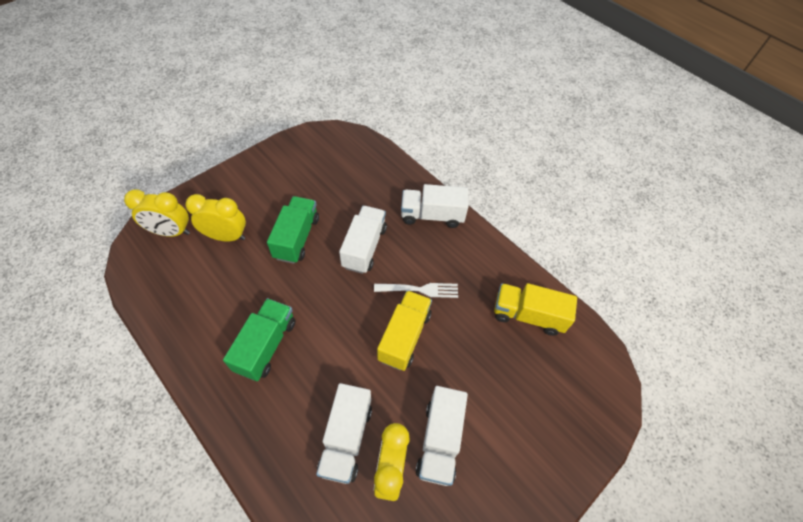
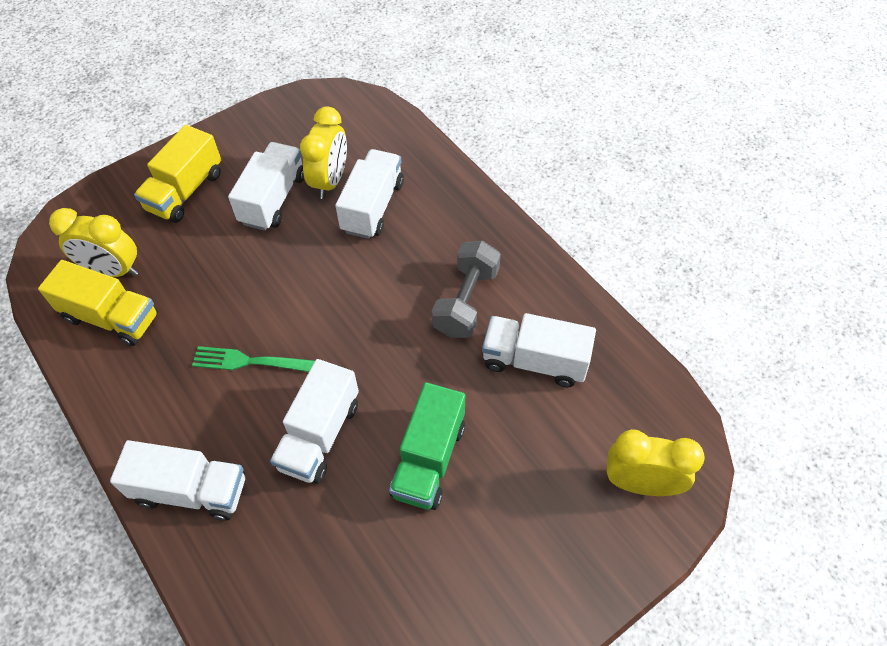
camera: 170 degrees left, 0 degrees up
(221, 302) = (535, 361): none -> white truck
(226, 236) = (546, 469): yellow clock -> yellow clock (113, 270)
(266, 345) = (466, 302): green truck -> grey dumbbell
(404, 336) = (286, 301): yellow truck -> yellow truck (185, 191)
(419, 290) = (250, 361): white fork -> green fork

